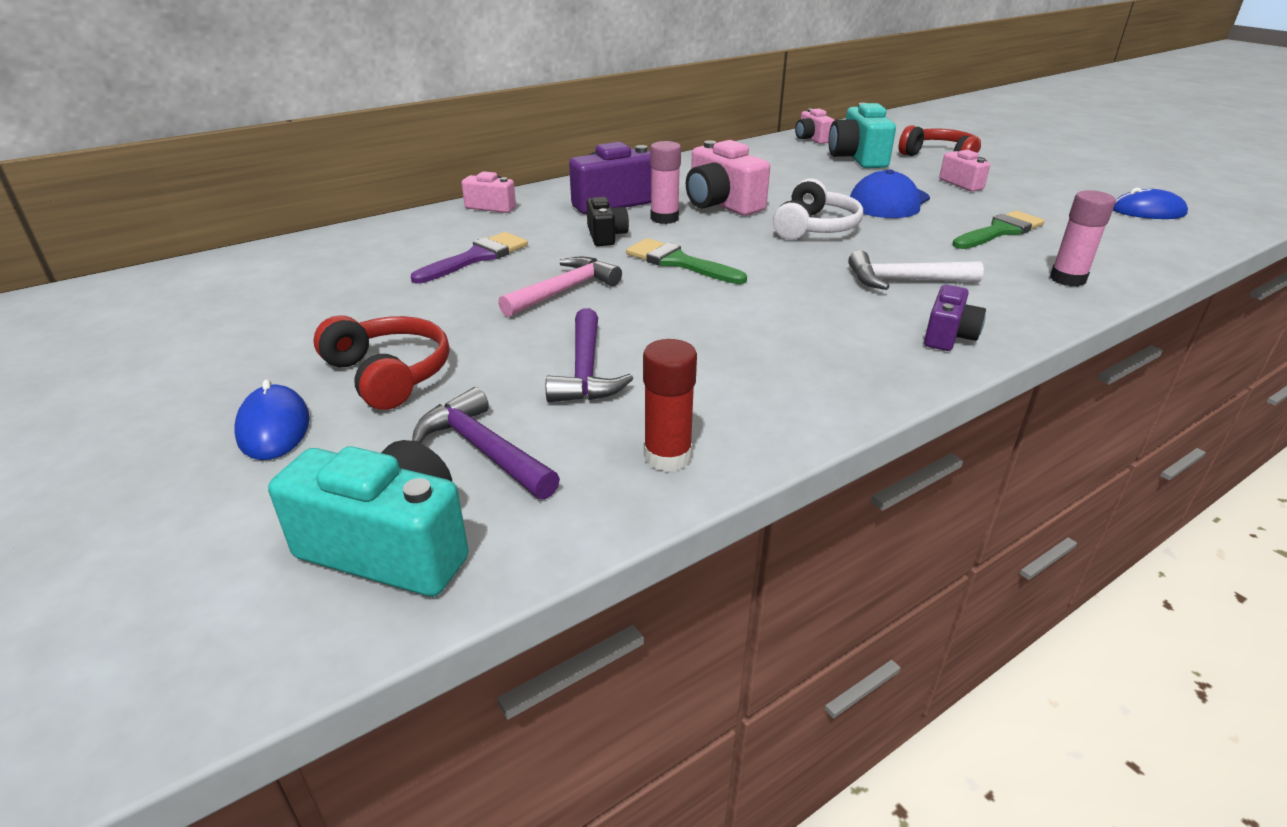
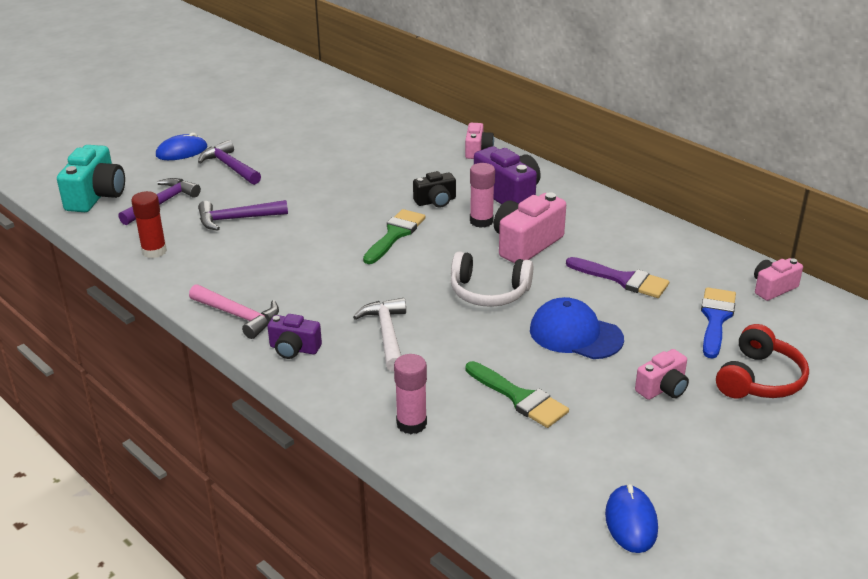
camera: 80 degrees right, 0 degrees up
(389, 374) = (230, 166): red headphones -> purple hammer
(477, 257) = (382, 162): purple brush -> purple brush (623, 279)
(564, 291) = (338, 199): pink hammer -> pink hammer (238, 316)
(857, 158) = (716, 319): turquoise camera -> blue brush

